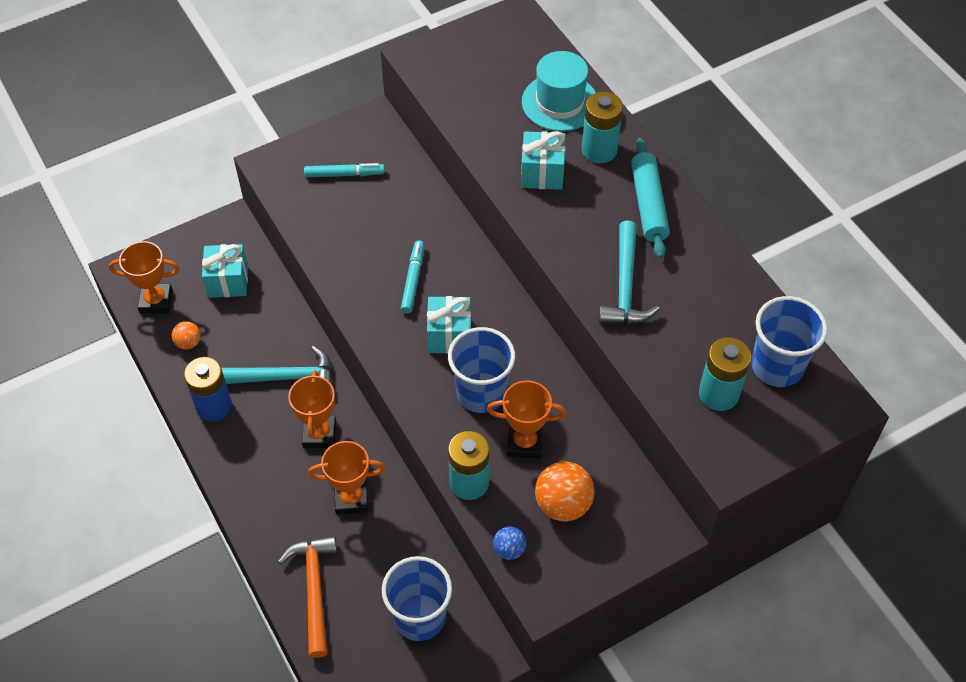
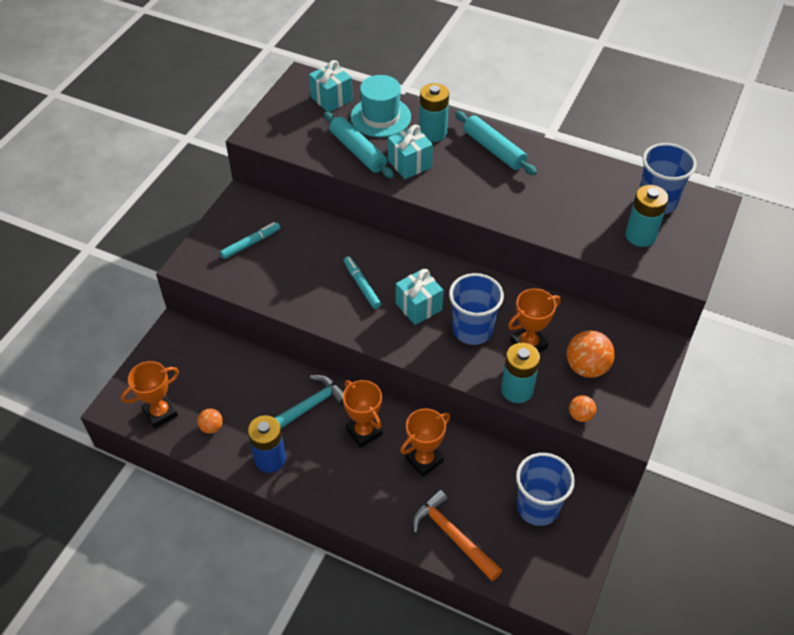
camera: 35 degrees left, 5 degrees down
(228, 281) = (205, 369): turquoise gift -> turquoise gift (331, 99)
(501, 130) = (357, 151): none -> turquoise rolling pin
(509, 549) = (580, 415): blue ball -> orange ball
(625, 286) = (526, 203): turquoise hammer -> none

